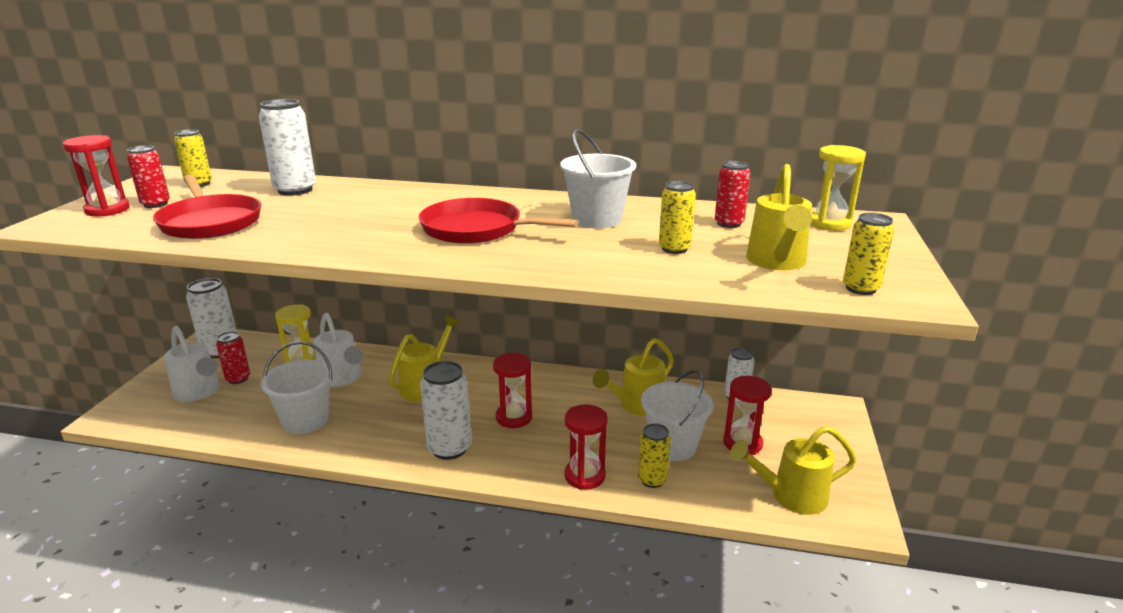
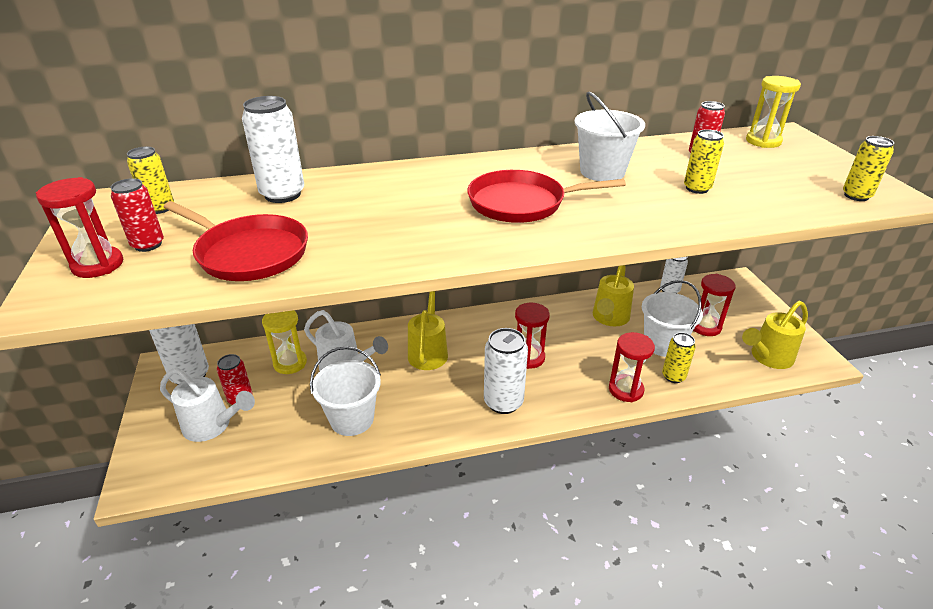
camera: 25 degrees left, 10 degrees up
(777, 262) = (778, 185): yellow watering can -> none

